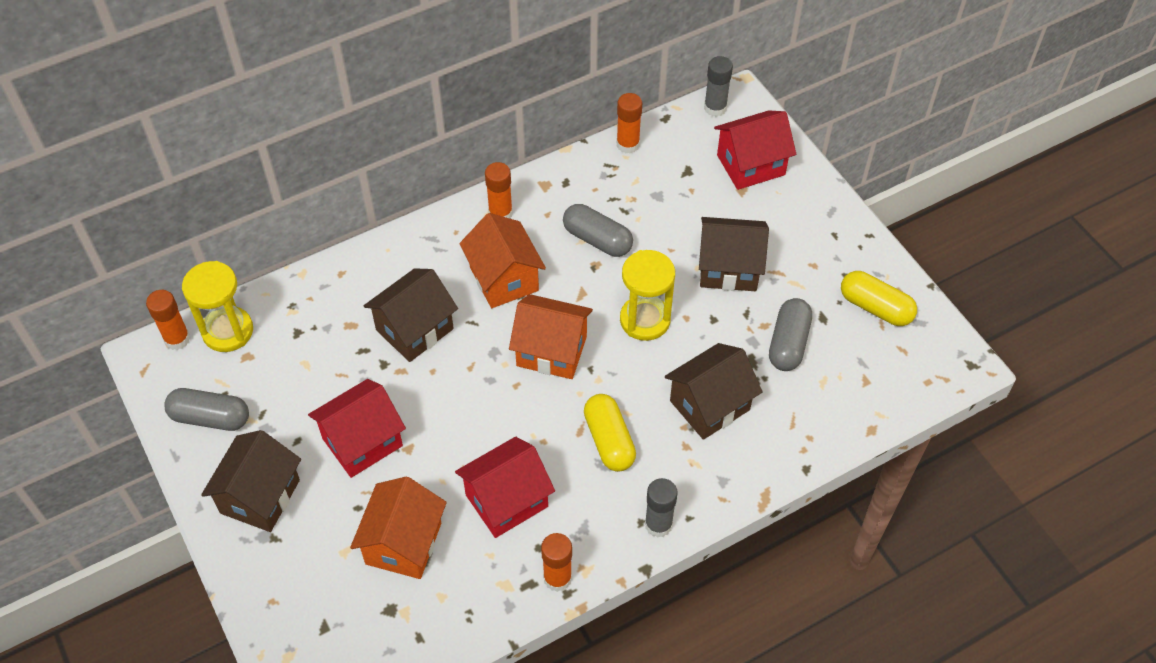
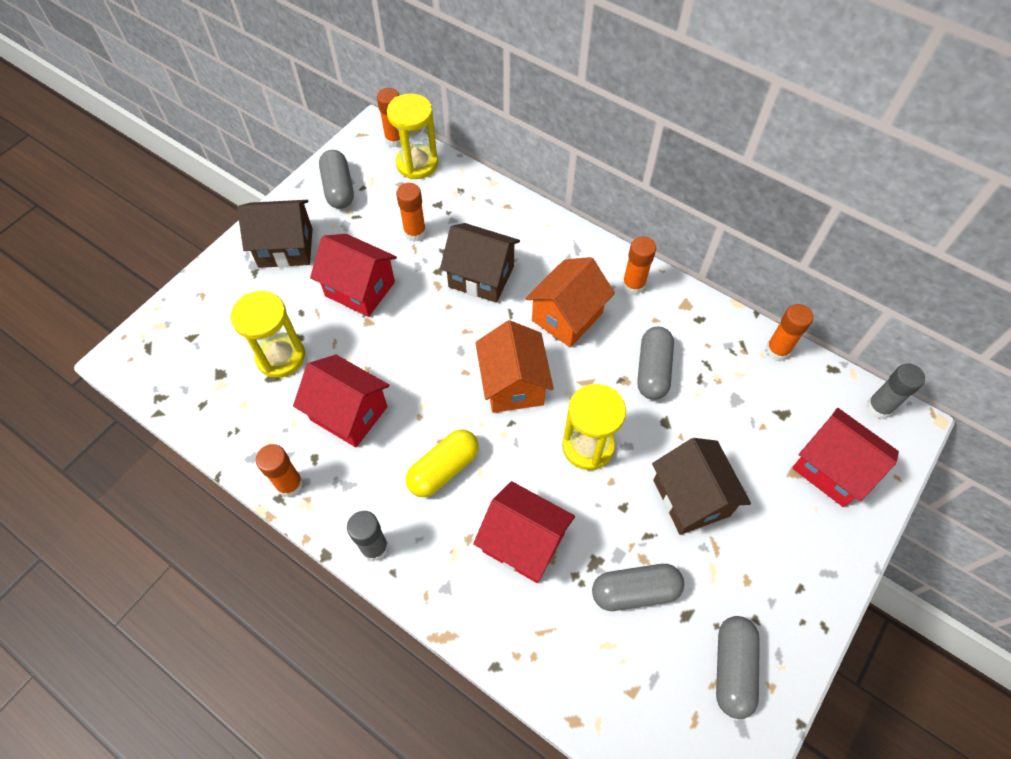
camera: 65 degrees right, 5 degrees up
(321, 366) = (415, 233): none -> orange glue stick
(403, 543) = (281, 357): orange house -> yellow hourglass
(709, 405) = (523, 542): brown house -> red house
(875, 307) = (732, 668): yellow capsule -> grey capsule

